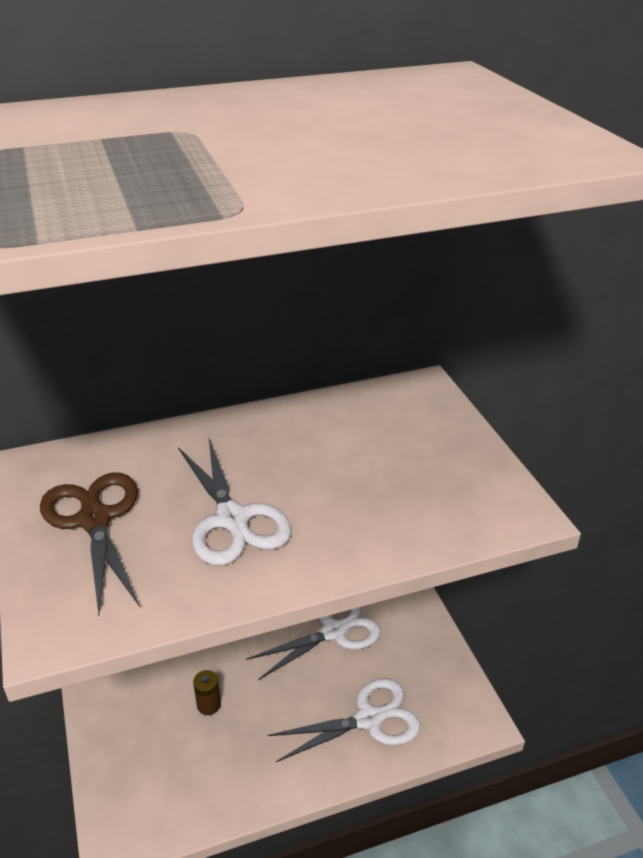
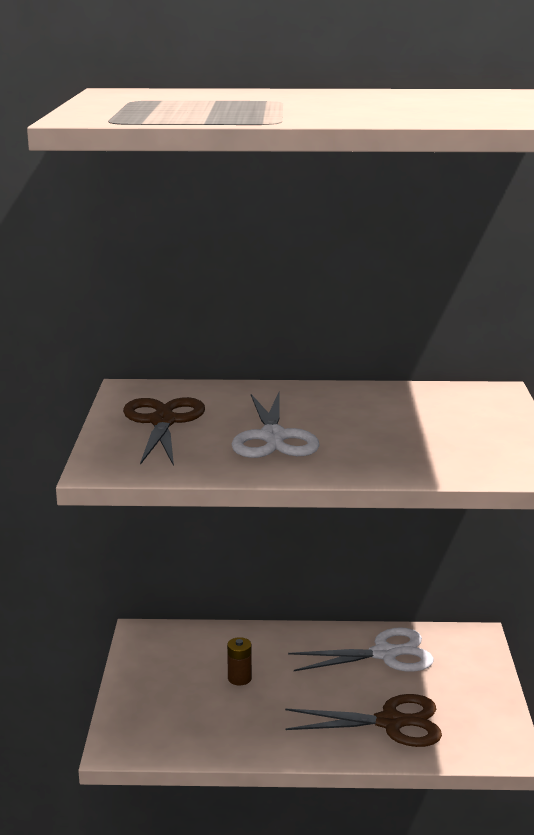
camera: 20 degrees right, 15 degrees down
(368, 719) = (390, 722): white scissors -> brown scissors

